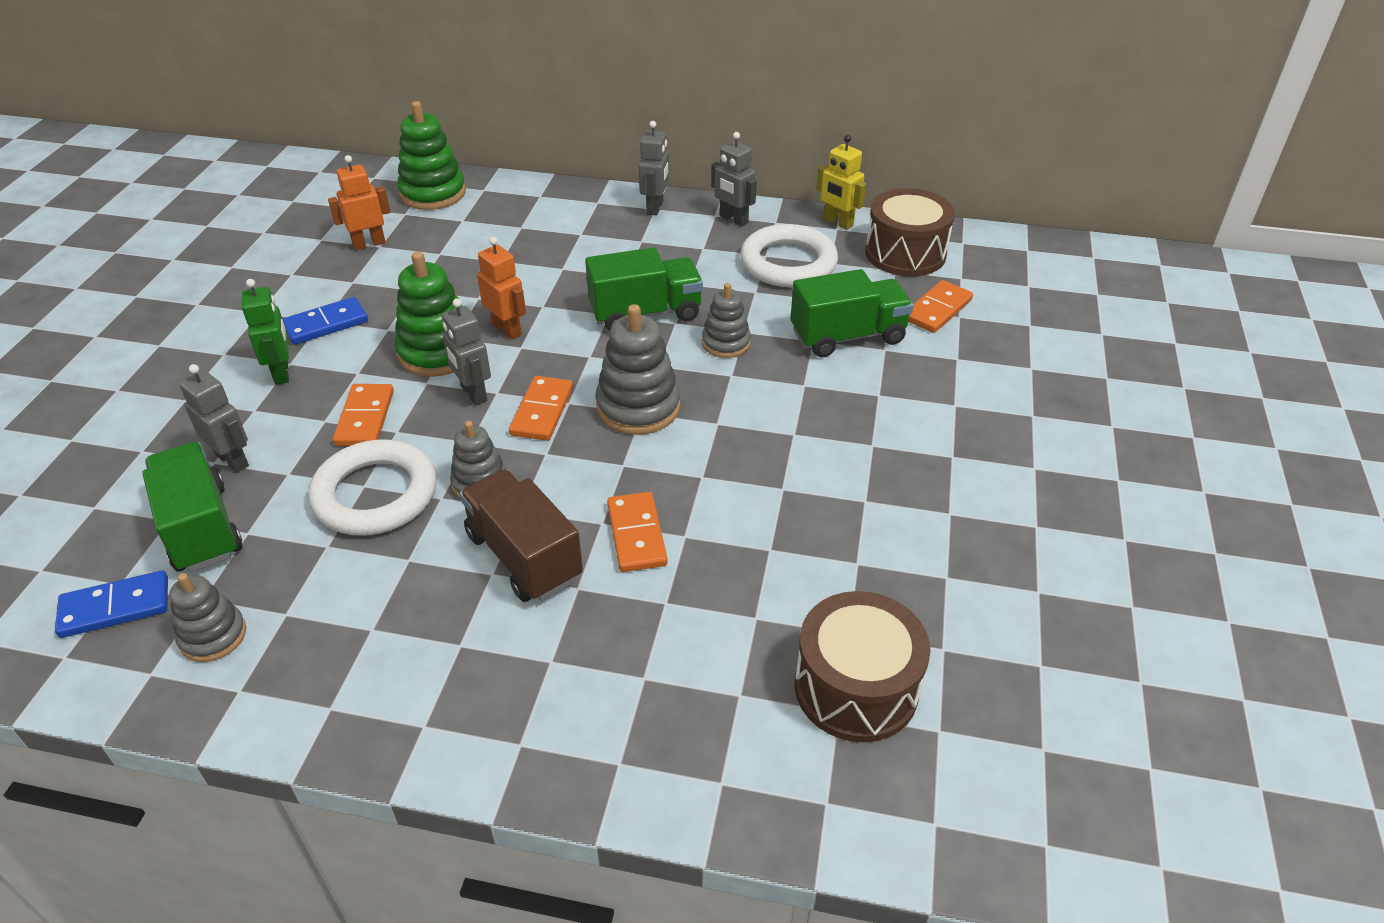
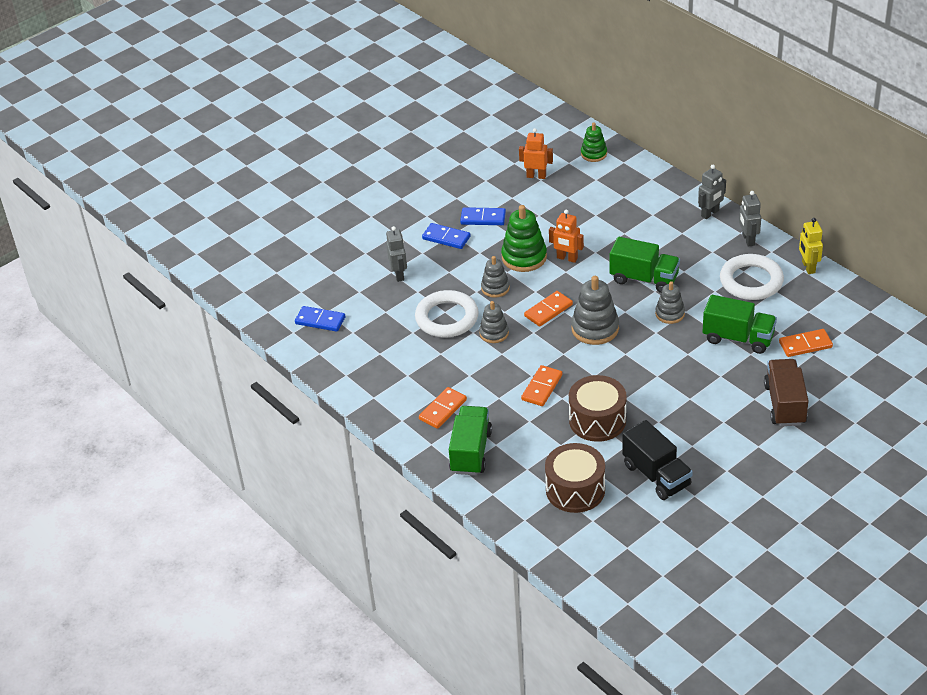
camera: 40 degrees right, 0 degrees up
(201, 528) = (369, 301): green truck -> green truck (471, 452)
(213, 636) = (348, 349): grey stacking toy -> grey stacking toy (495, 288)
(282, 373) = (446, 238): green robot -> blue domino
(365, 418) = (467, 278): orange domino -> orange domino (442, 409)
(433, 193) = (594, 154): green stacking toy -> green stacking toy, size x0.62
(473, 393) = (524, 287): grey robot -> none
(507, 329) = (567, 258): orange robot -> orange robot turned 120 degrees clockwise
(524, 556) = (487, 374): brown truck -> brown truck (784, 404)
(905, 253) = (826, 303): brown drum -> brown drum (597, 420)
(951, 588) = (656, 475): none -> black truck

